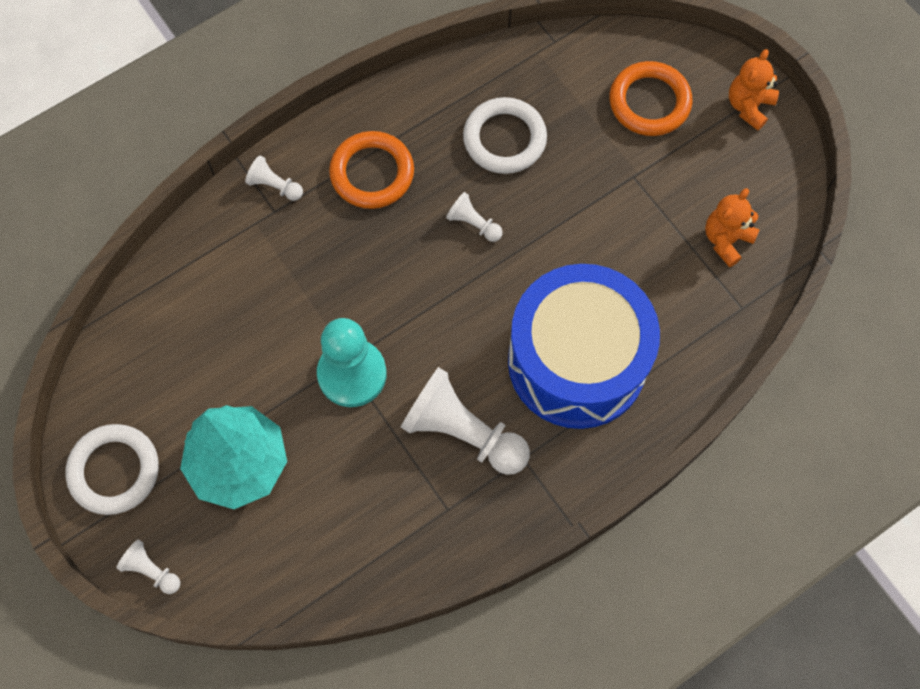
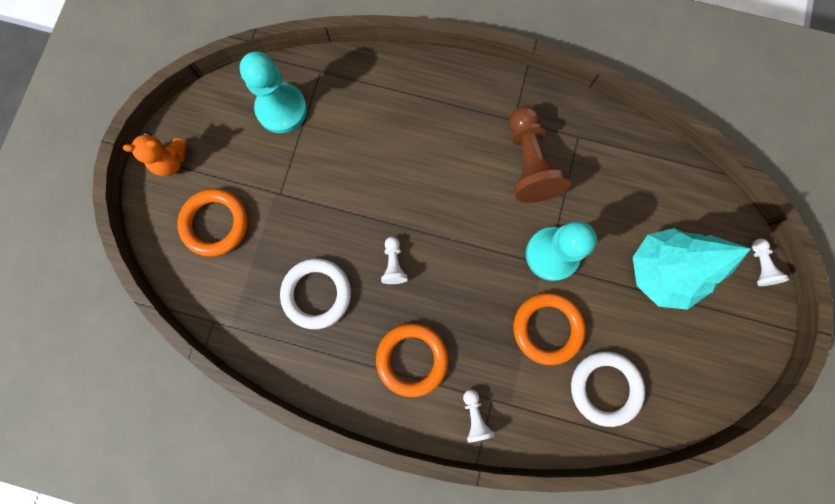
camera: 130 degrees left, 10 degrees up
(114, 471) = (732, 341): white ring -> white ring (605, 387)
(289, 310) = (547, 328): none -> orange ring
(463, 432) = (529, 163): white pawn -> brown pawn
(577, 361) = (432, 134): blue drum -> none
(726, 240) = (281, 109): orange teddy bear -> turquoise pawn

